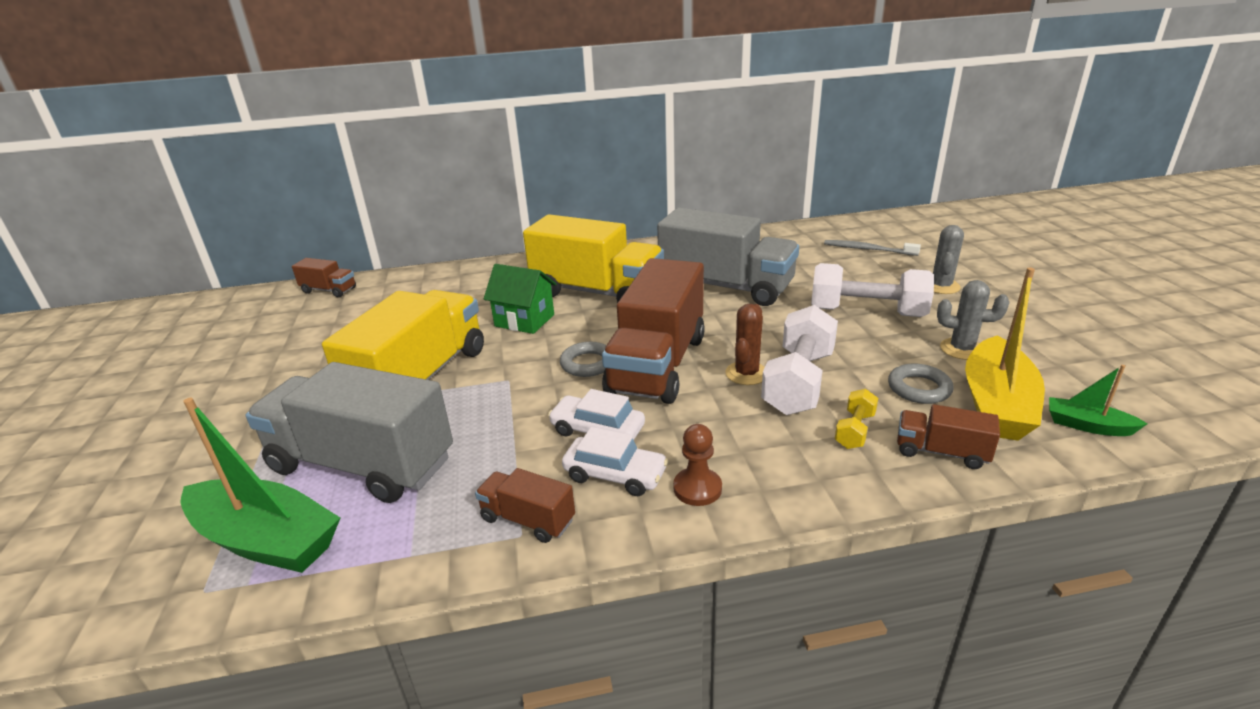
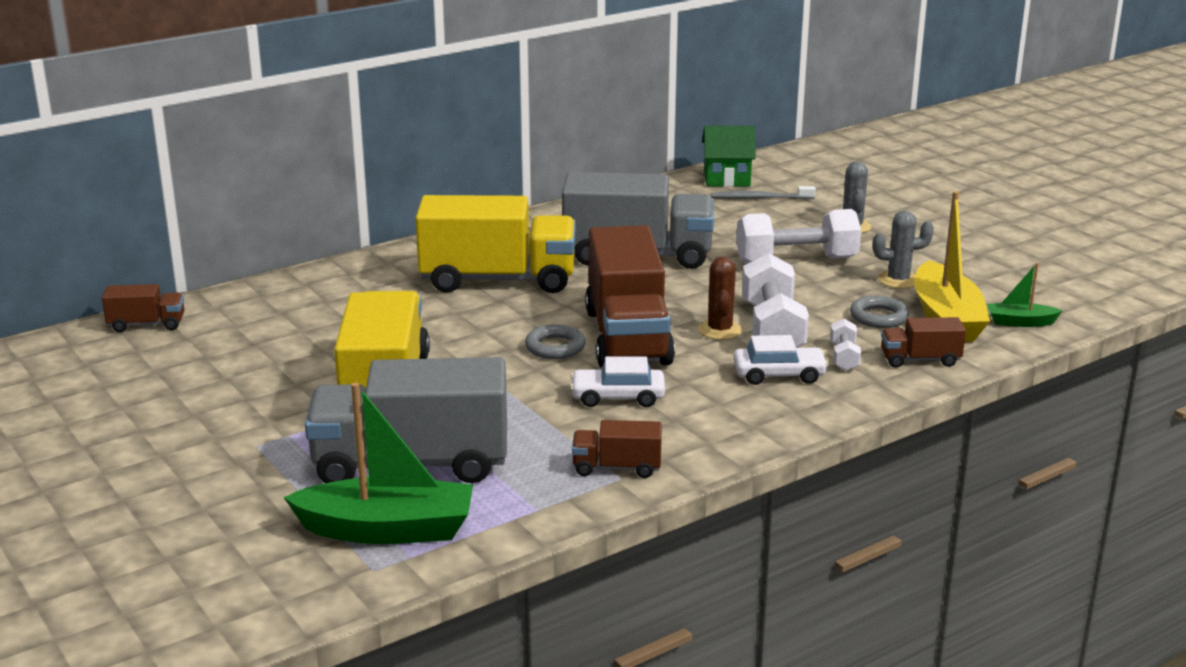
camera: 25 degrees left, 5 degrees down
(524, 320) = (443, 319): green house -> green house (727, 179)
(615, 474) = (664, 424): white car -> white car (779, 375)
(697, 488) = (743, 420): brown pawn -> none
(854, 430) = (844, 357): yellow dumbbell -> white dumbbell

